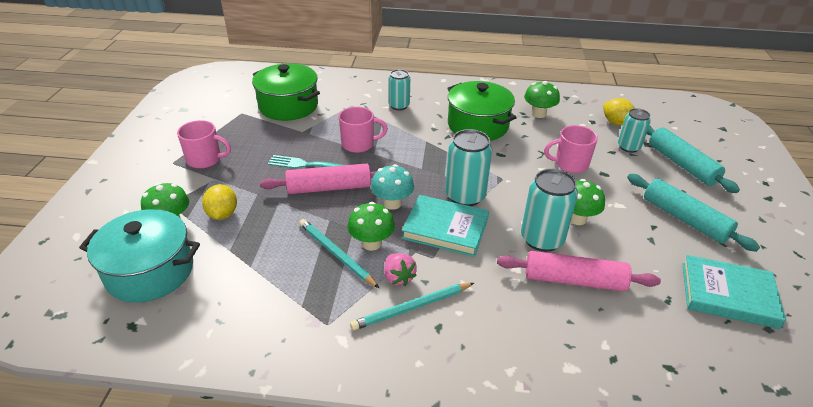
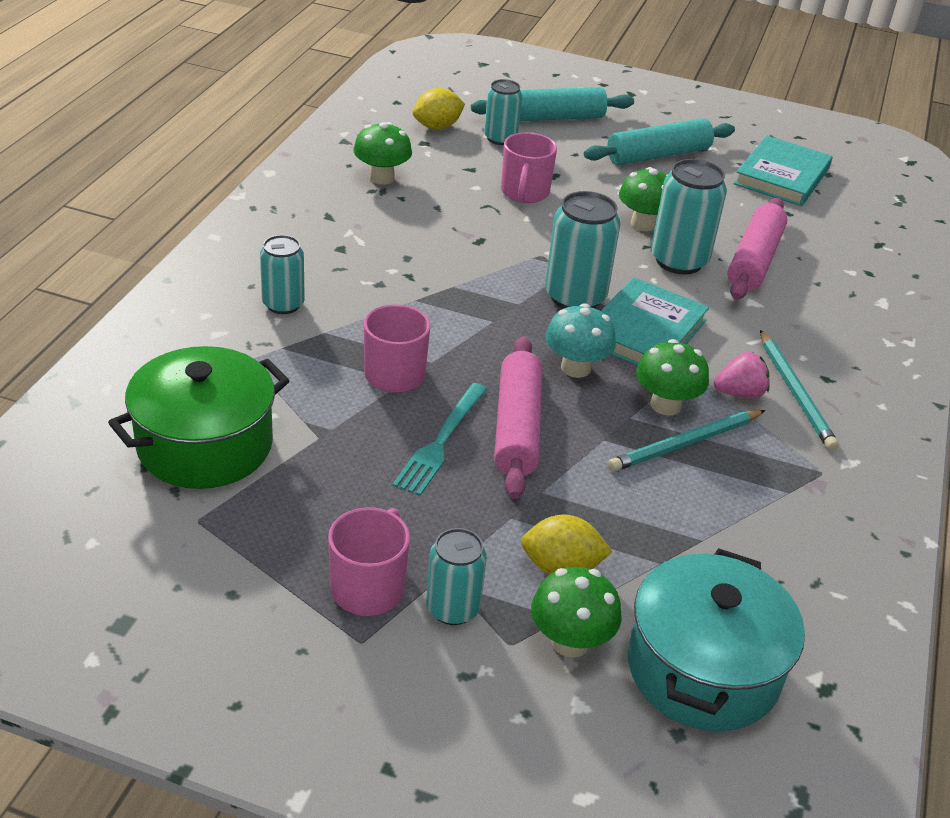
camera: 80 degrees left, 0 degrees up
(193, 184) = (453, 608): none -> turquoise can
(478, 125) = (390, 239): green pot -> none

